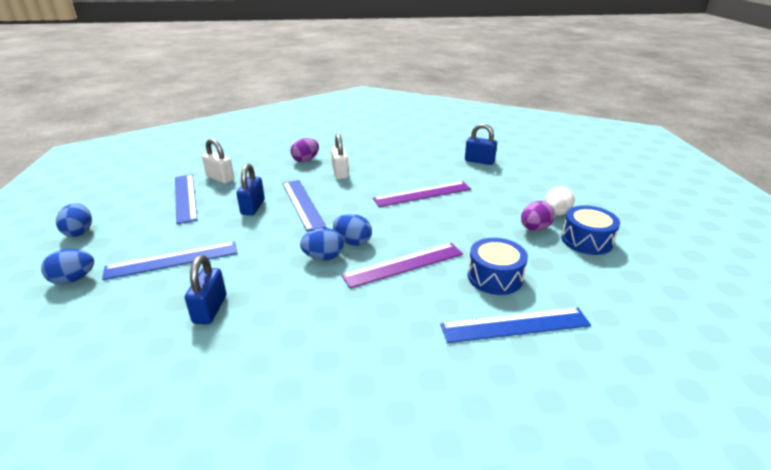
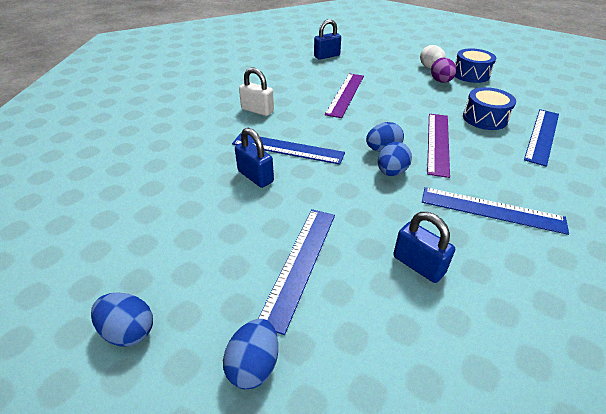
camera: 50 degrees left, 10 degrees up
(185, 197) = (168, 212): blue ruler -> blue ruler (491, 210)
(220, 178) = (159, 174): white padlock -> none
(305, 160) = (204, 116): purple egg -> none

